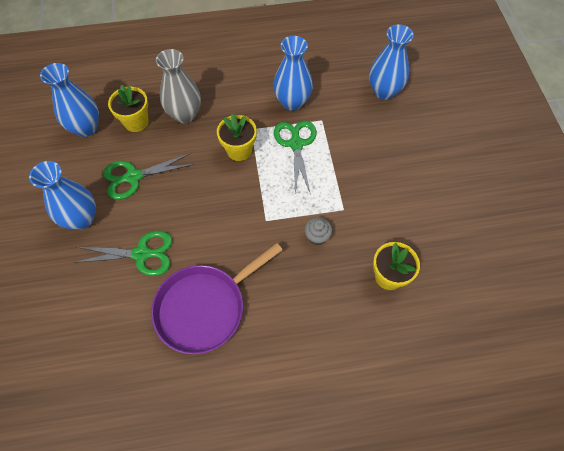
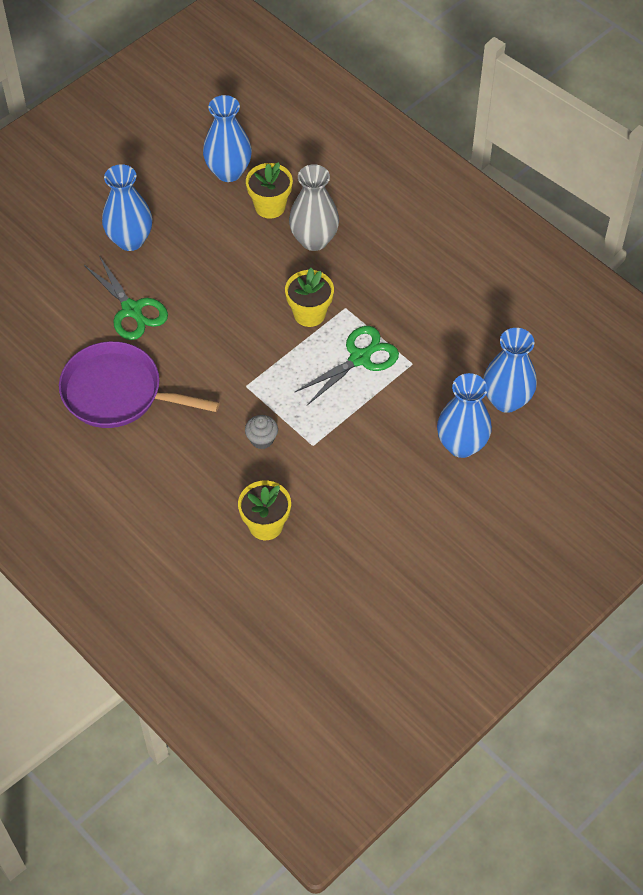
camera: 55 degrees right, 5 degrees down
(133, 177) = (205, 248): green scissors -> none
(292, 102) = (413, 322): blue vase -> blue vase (461, 445)

